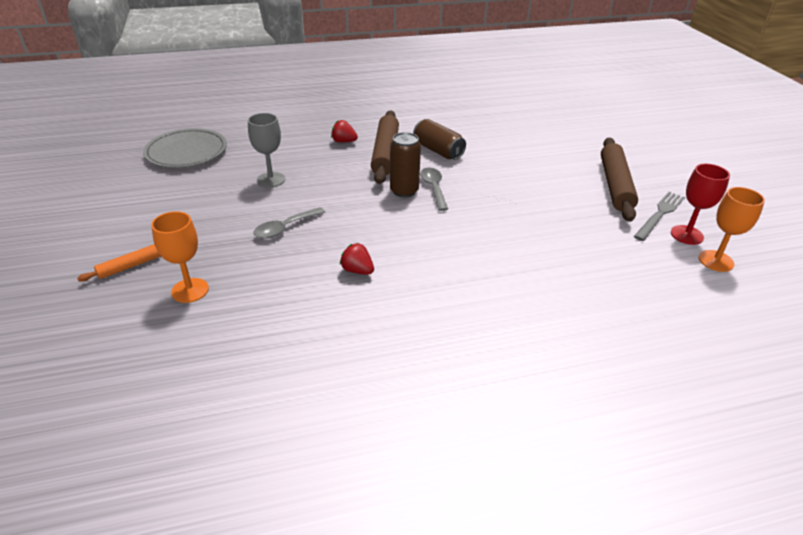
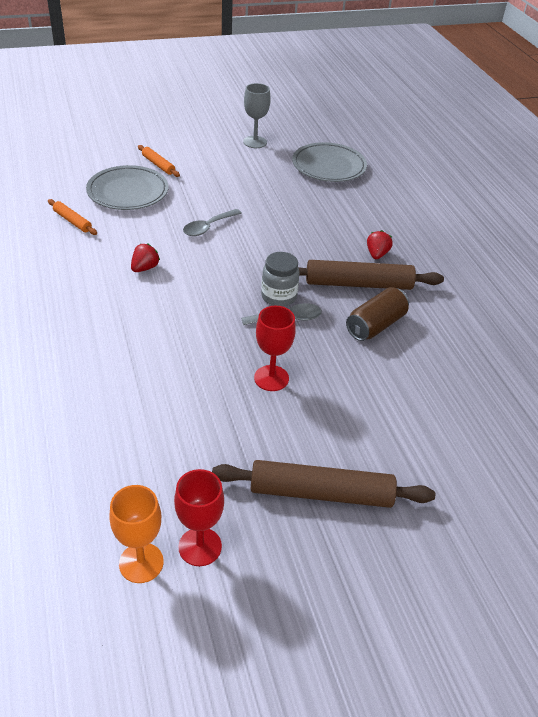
camera: 85 degrees right, 5 degrees up
(190, 290) = (128, 192): orange goblet -> grey plate
(249, 337) = (72, 221): none -> orange rolling pin
(271, 180) = (288, 214): grey goblet -> grey goblet (255, 142)
(285, 228) = (208, 227): grey spoon -> grey spoon turned 90 degrees counterclockwise
(404, 191) = (278, 297): brown can -> grey jar
(509, 199) = (271, 378): none -> red goblet
(659, 214) = (248, 528): grey fork -> none

